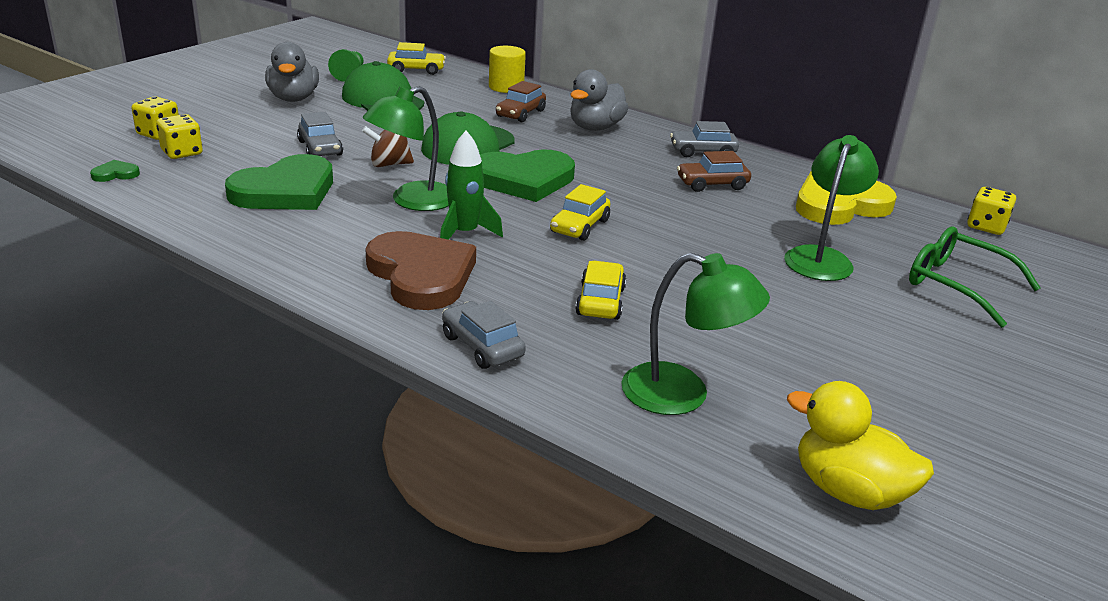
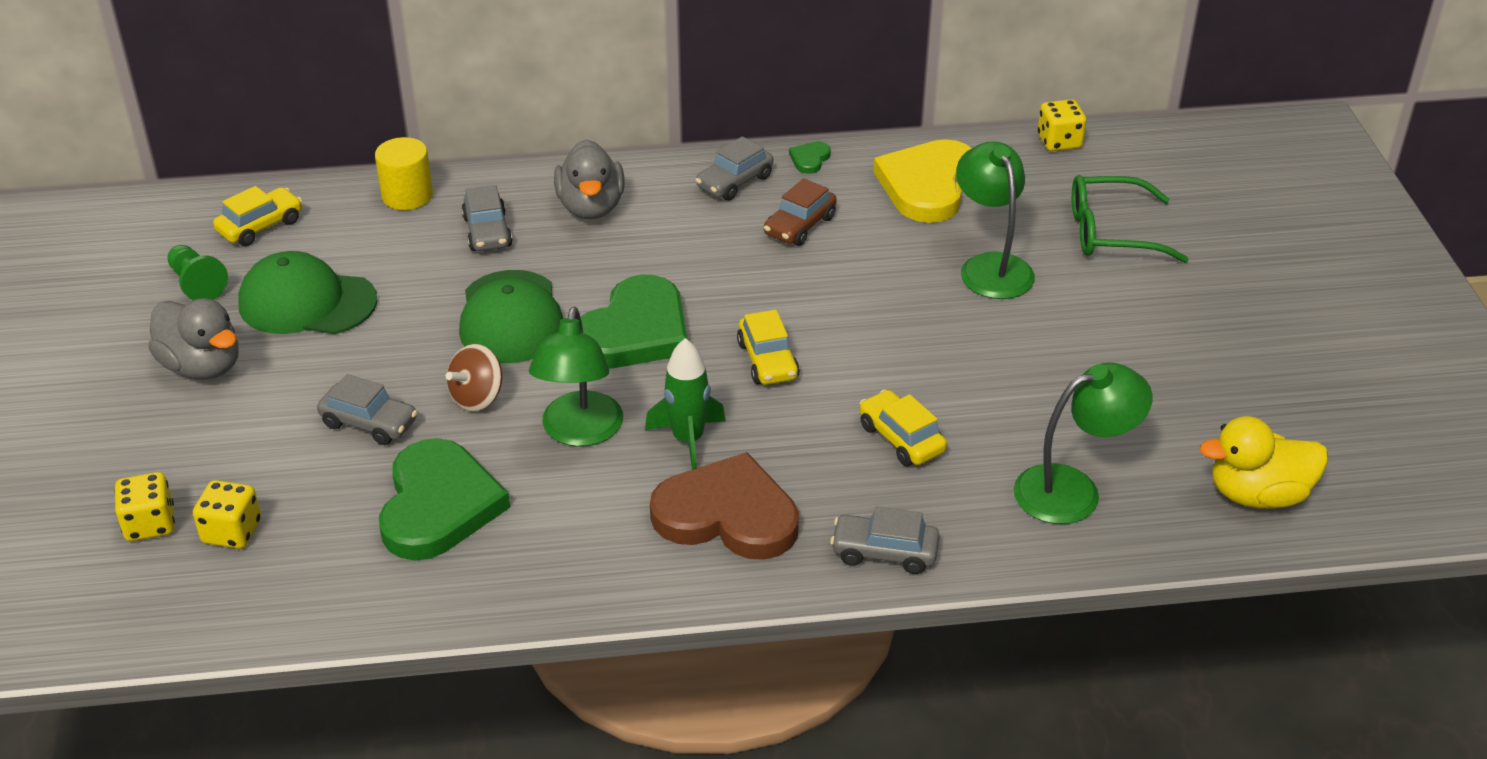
camera: 40 degrees left, 10 degrees up
(115, 174) = (218, 611): green heart -> green heart (809, 159)
(520, 113) = (487, 232): brown car -> grey car

